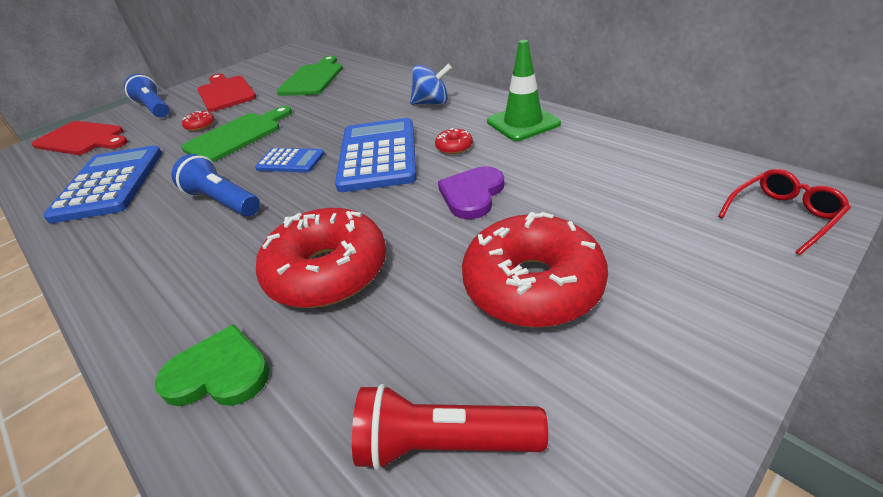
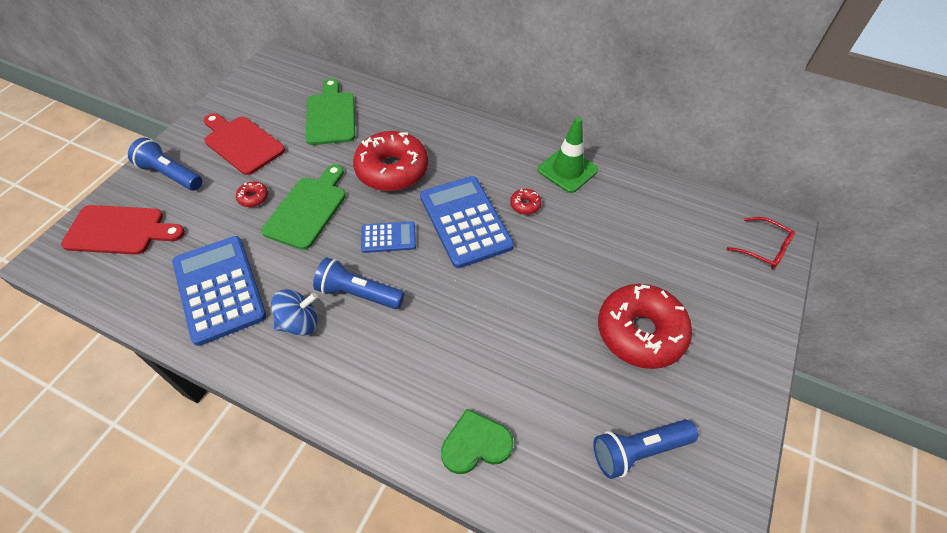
camera: 25 degrees left, 15 degrees up
(327, 271) = (497, 348): red donut -> red donut (392, 170)
(432, 103) = (477, 148): blue spinning top -> blue spinning top (299, 323)
(443, 443) = (638, 450): red flashlight -> blue flashlight
(472, 195) = (564, 257): purple heart -> none
(783, 215) = (764, 249): red glasses -> red glasses turned 90 degrees clockwise

